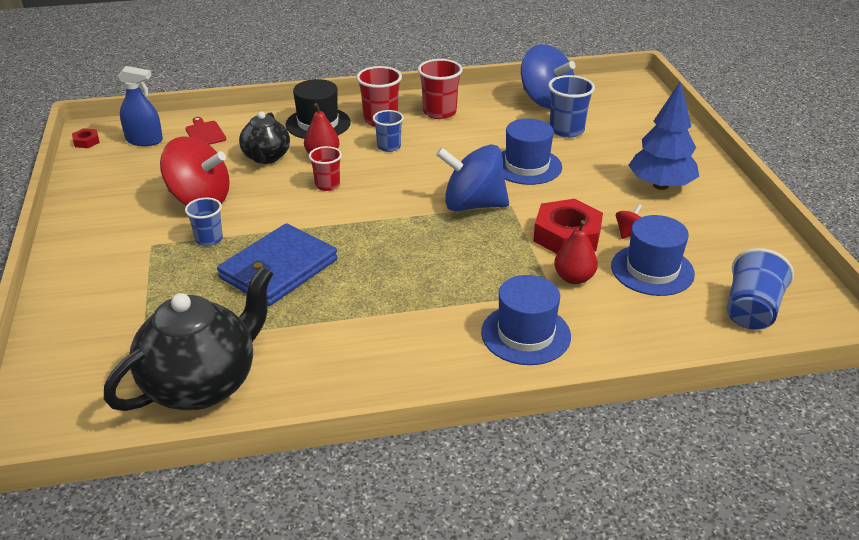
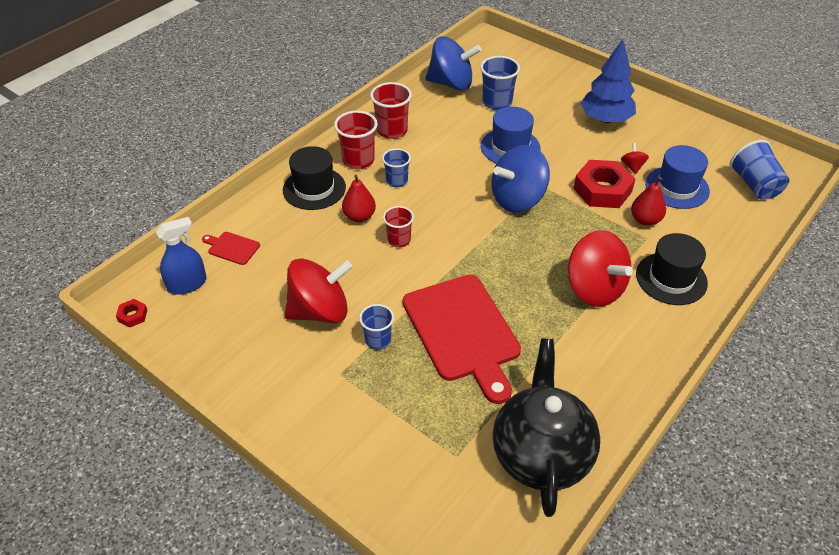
camera: 40 degrees left, 10 degrees up
(266, 157) = (317, 242): black teapot -> none
(278, 269) = (463, 332): blue wallet -> red cutting board
(437, 301) = (594, 288): none -> red spinning top
(525, 334) = (671, 278): blue hat -> black hat

